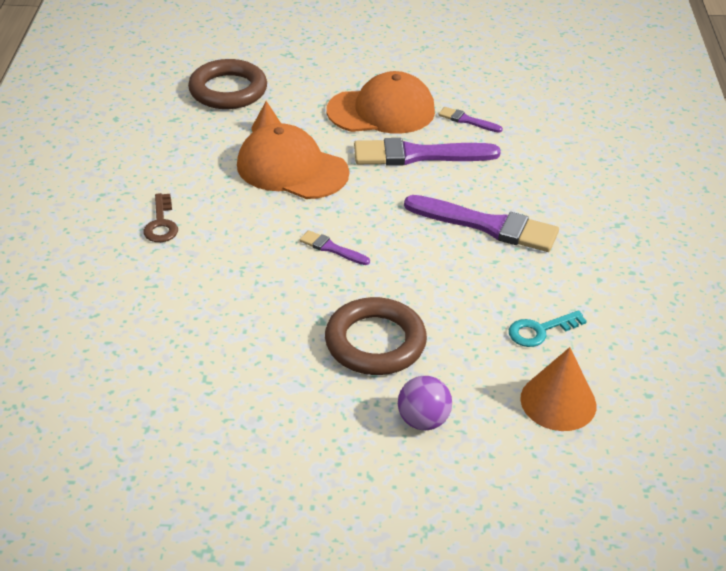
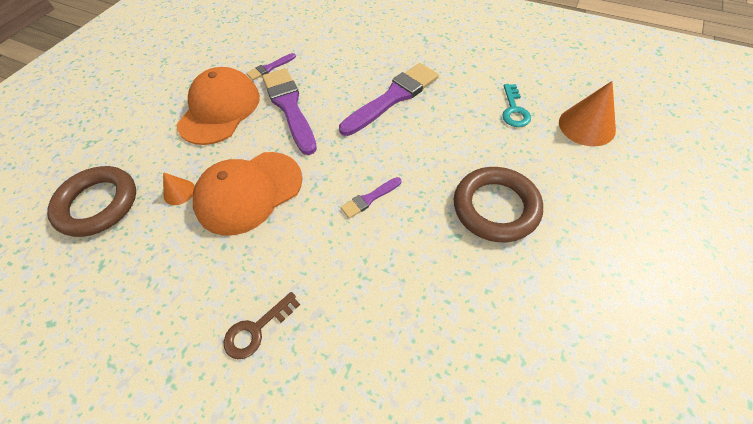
camera: 60 degrees left, 15 degrees up
(161, 223) = (256, 329): brown key -> brown key turned 120 degrees clockwise
(418, 155) = (289, 107): purple brush -> purple brush turned 135 degrees clockwise
(423, 420) = (591, 207): purple ball -> none

